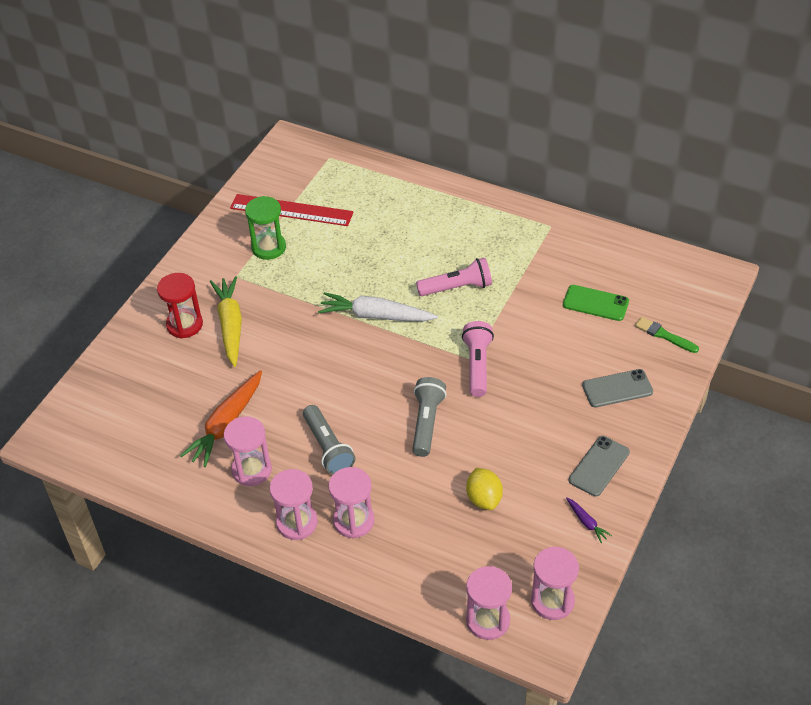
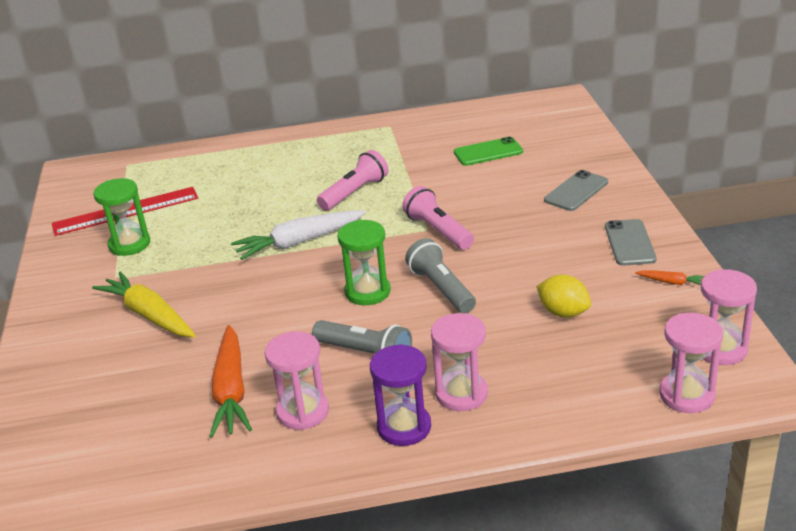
camera: 35 degrees left, 15 degrees down
(184, 325) = (93, 338): red hourglass -> none
(297, 523) = (404, 427): pink hourglass -> purple hourglass
(377, 394) = (367, 292): none -> green hourglass
(586, 522) = (671, 282): purple carrot -> orange carrot
(664, 335) = (568, 146): green brush -> none

